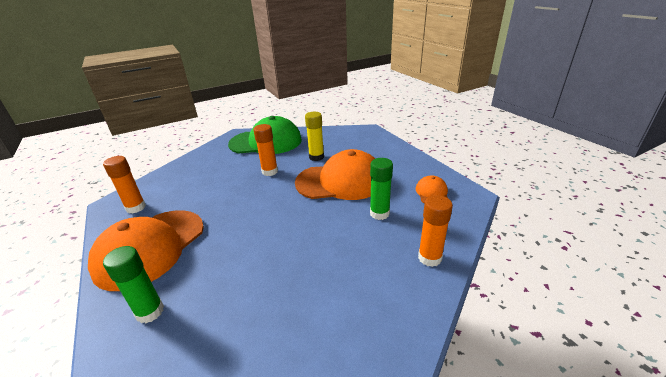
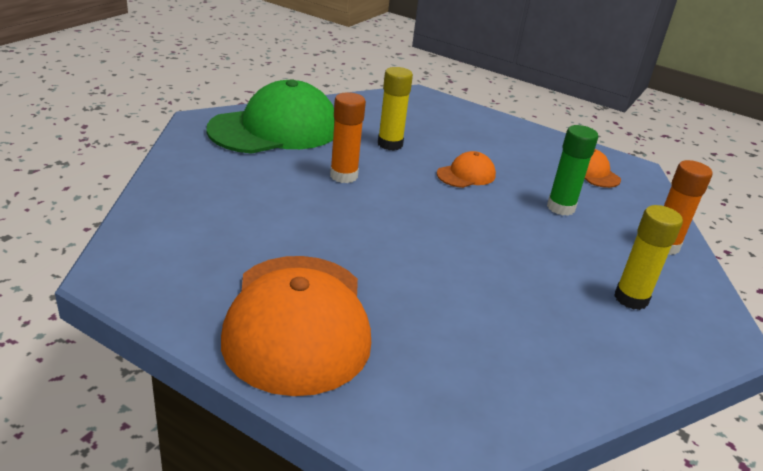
camera: 35 degrees left, 0 degrees up
(136, 207) = (177, 272): orange glue stick -> none
(150, 312) = (418, 397): green glue stick -> none
(340, 181) = (466, 175): orange cap -> orange cap, size x0.45
(356, 291) = (631, 298): none -> yellow glue stick

